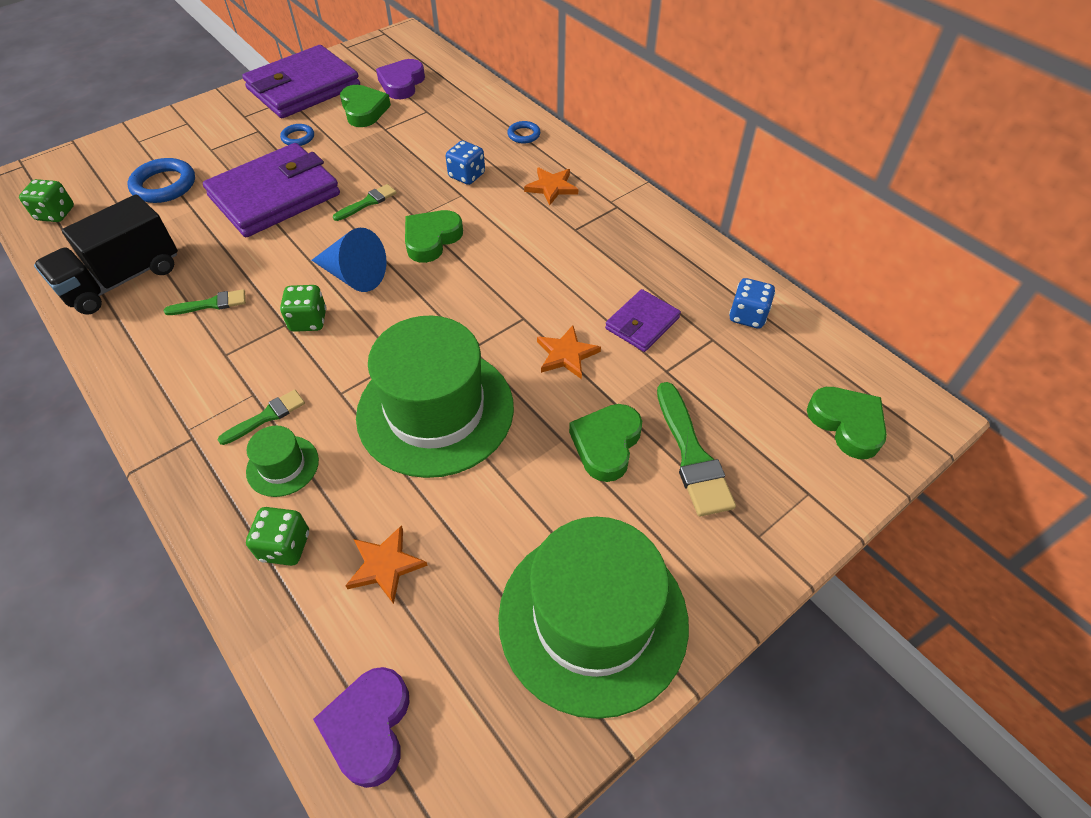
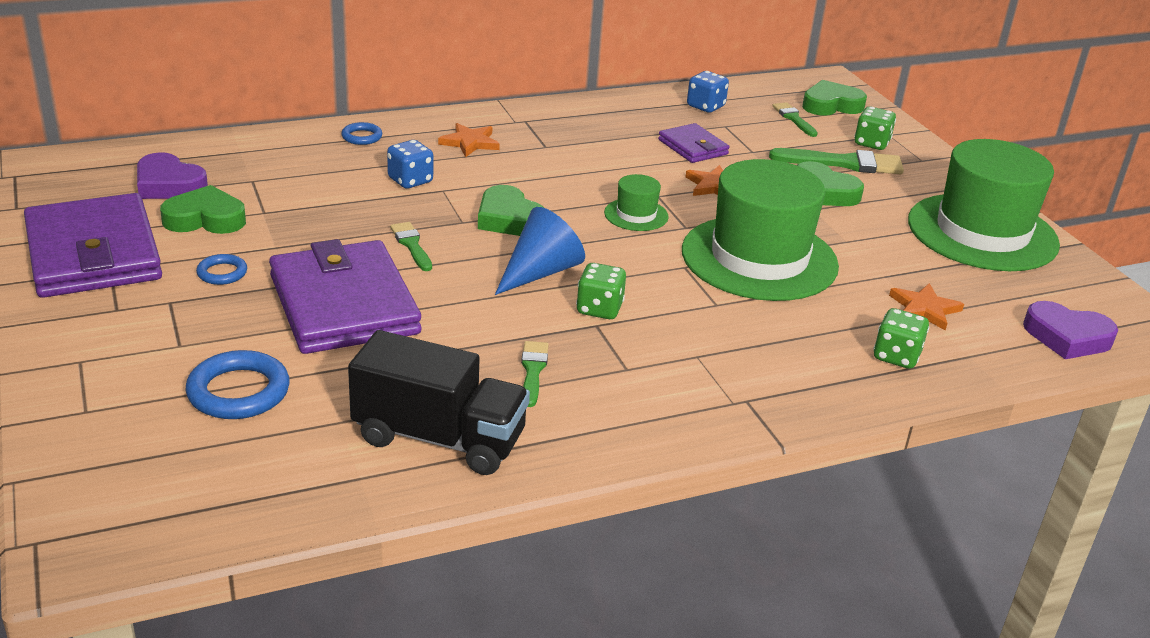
camera: 75 degrees left, 20 degrees down
(56, 214) = (226, 501): green dice -> green dice (871, 143)
(122, 279) = (439, 438): black truck -> black truck turned 45 degrees counterclockwise
(267, 416) = (732, 350): green brush -> green brush (793, 119)
(282, 466) = (801, 347): green hat -> green hat (636, 215)

